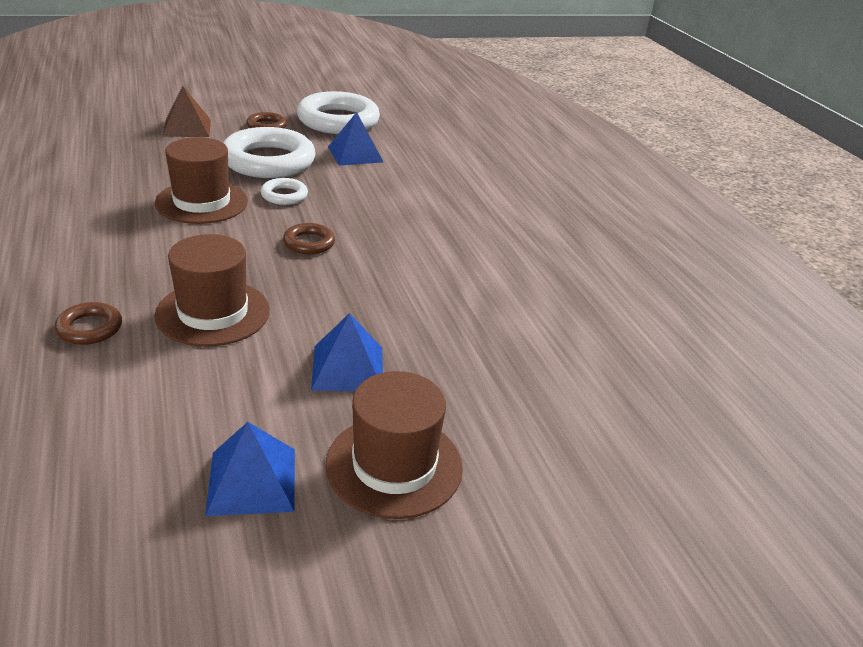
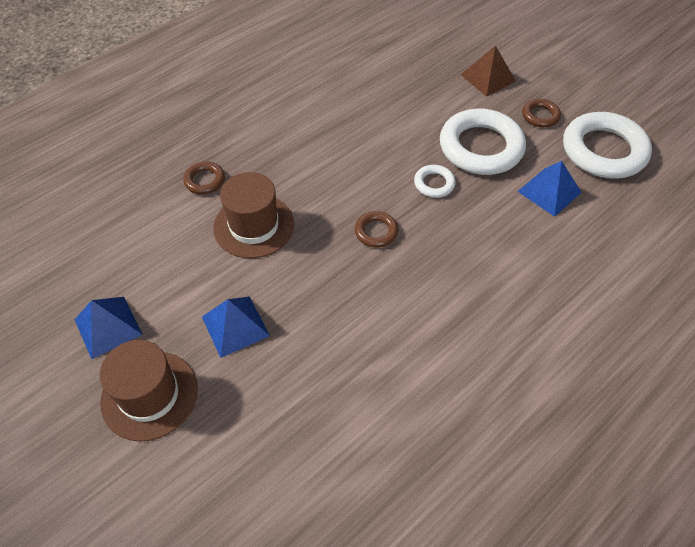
camera: 70 degrees right, 20 degrees up
(202, 202) = (384, 147): brown hat -> none

